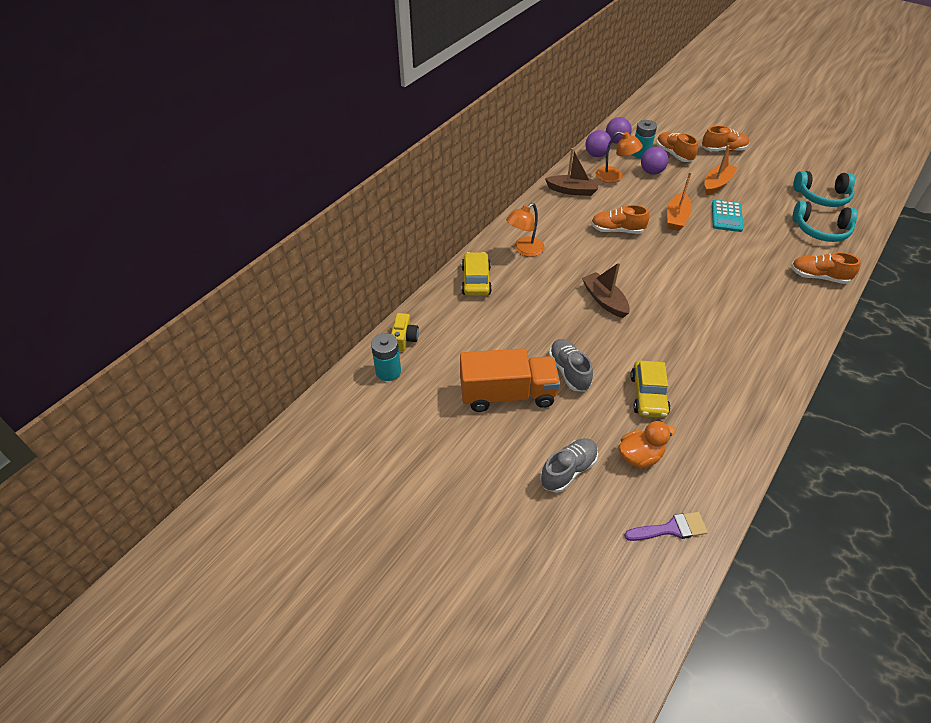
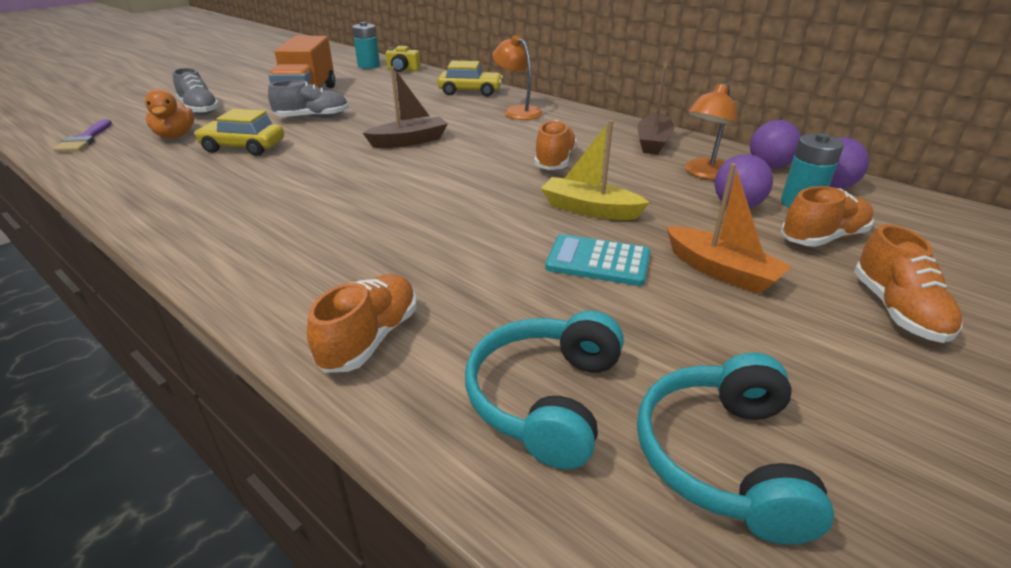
camera: 95 degrees right, 15 degrees down
(676, 217) = (589, 209): orange boat -> yellow boat

